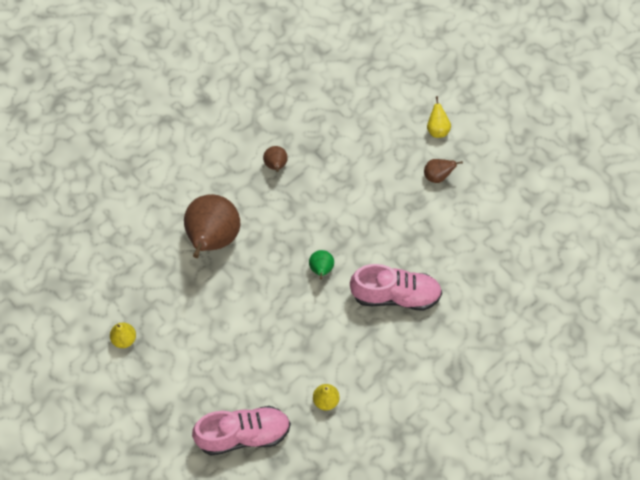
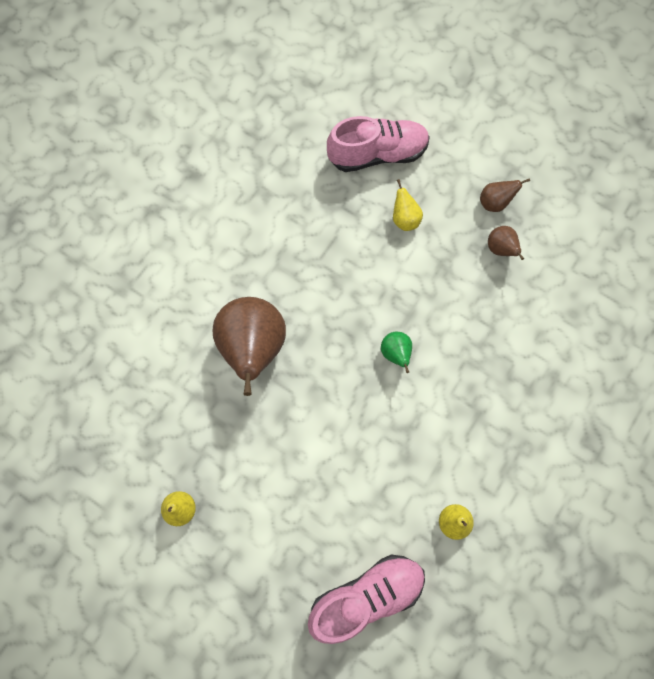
camera: 15 degrees left, 10 degrees up
(276, 166) = (302, 236): brown pear -> brown pear (500, 249)
(395, 295) = (493, 363): pink shoe -> pink shoe (377, 154)
(437, 130) = (476, 146): yellow pear -> yellow pear (404, 219)

